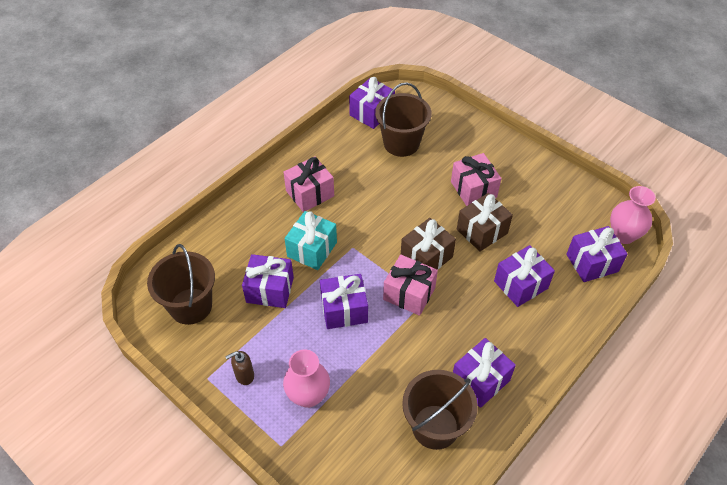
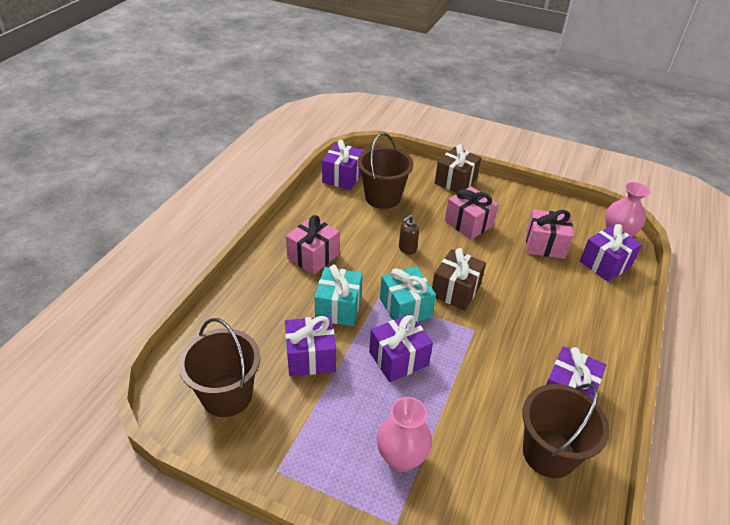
camera: 20 degrees left, 10 degrees down
(244, 375) = (319, 456): brown soap dispenser -> brown soap dispenser (407, 249)
(371, 263) = (405, 307): none -> turquoise gift
(409, 293) = (456, 327): pink gift -> pink gift (545, 245)
(482, 231) = (495, 257): brown gift -> brown gift (455, 181)
(521, 285) = (555, 296): purple gift -> none

